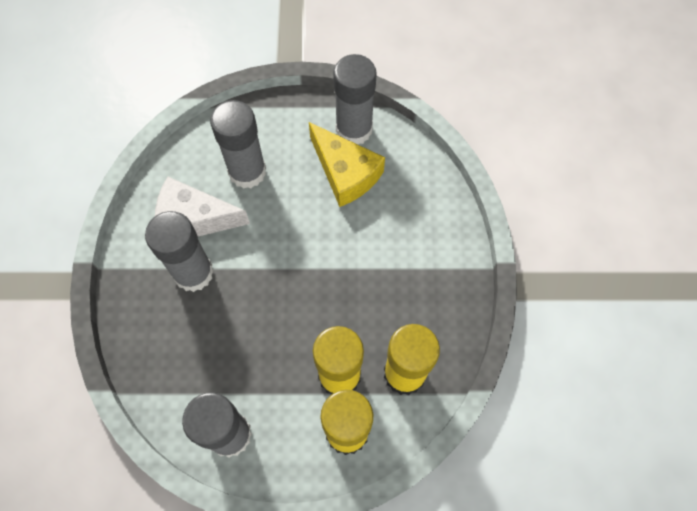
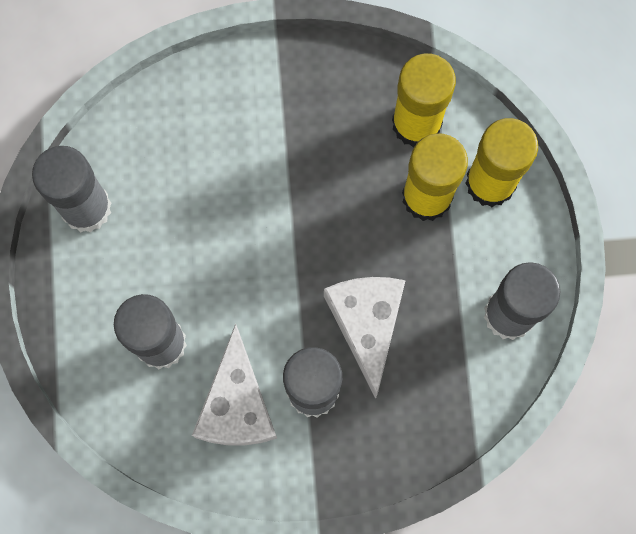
camera: 95 degrees left, 10 degrees up
(239, 317) = (367, 324): none -> white cheese
(345, 173) = (154, 213): yellow cheese -> none

